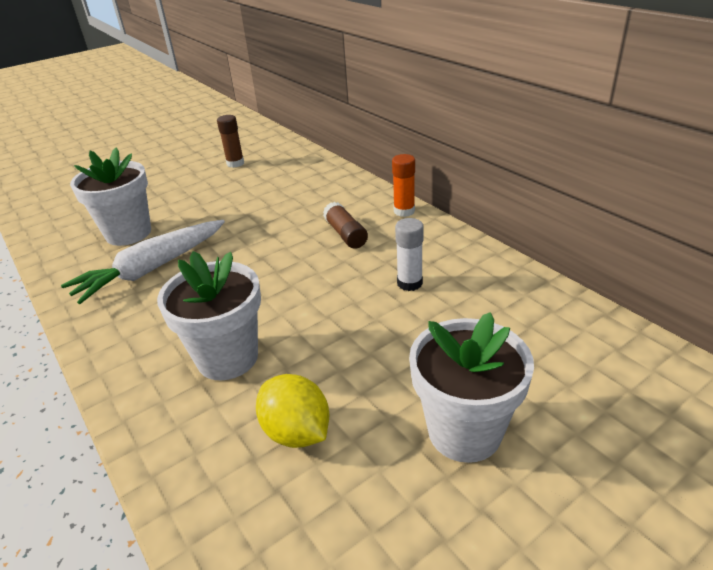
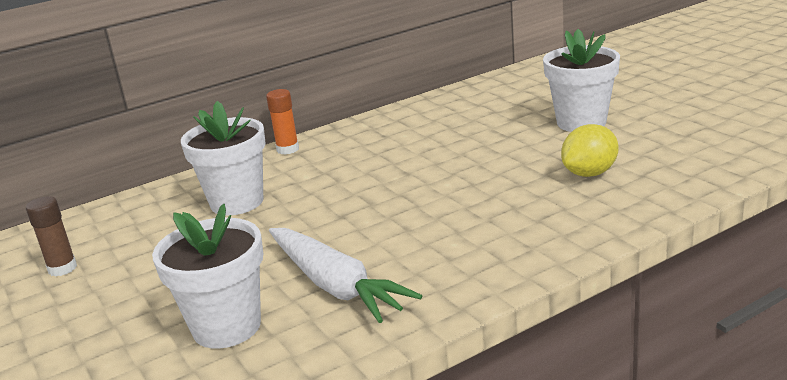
camera: 85 degrees left, 10 degrees down
(227, 358) = (506, 212): white flower pot -> white flower pot (237, 202)
(345, 234) = (317, 175): brown glue stick -> none
(409, 283) = (414, 143): white glue stick -> none

